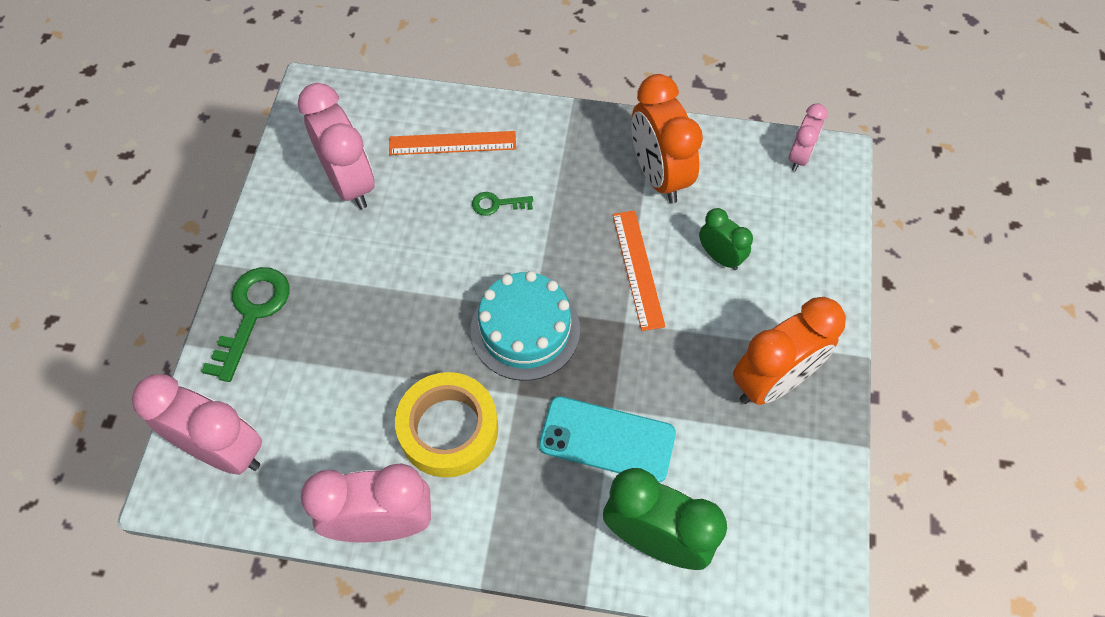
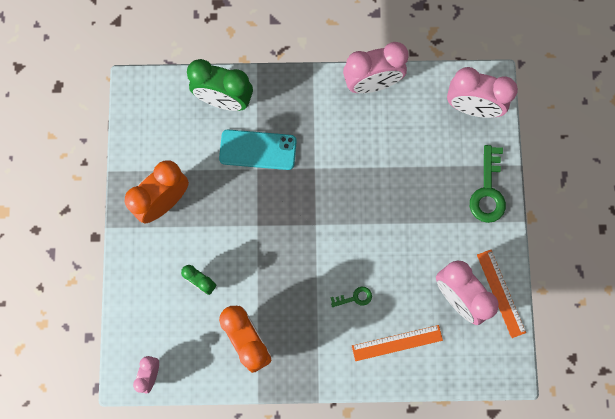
camera: 170 degrees right, 15 degrees up
(448, 429) = (349, 140): yellow tape -> none
(525, 330) = (318, 209): turquoise cake -> none
(637, 269) = (254, 264): orange ruler -> orange ruler (501, 293)

